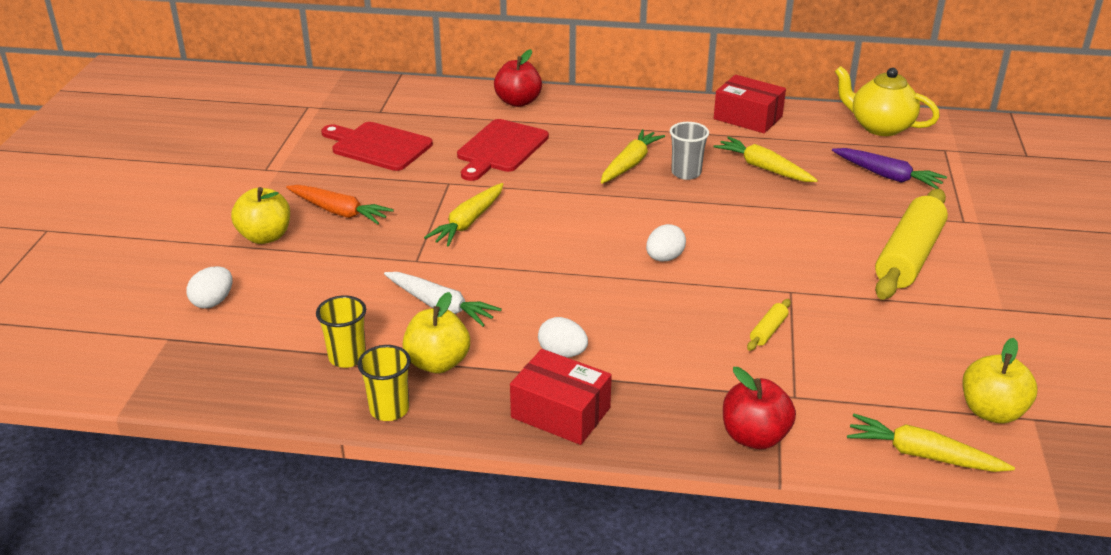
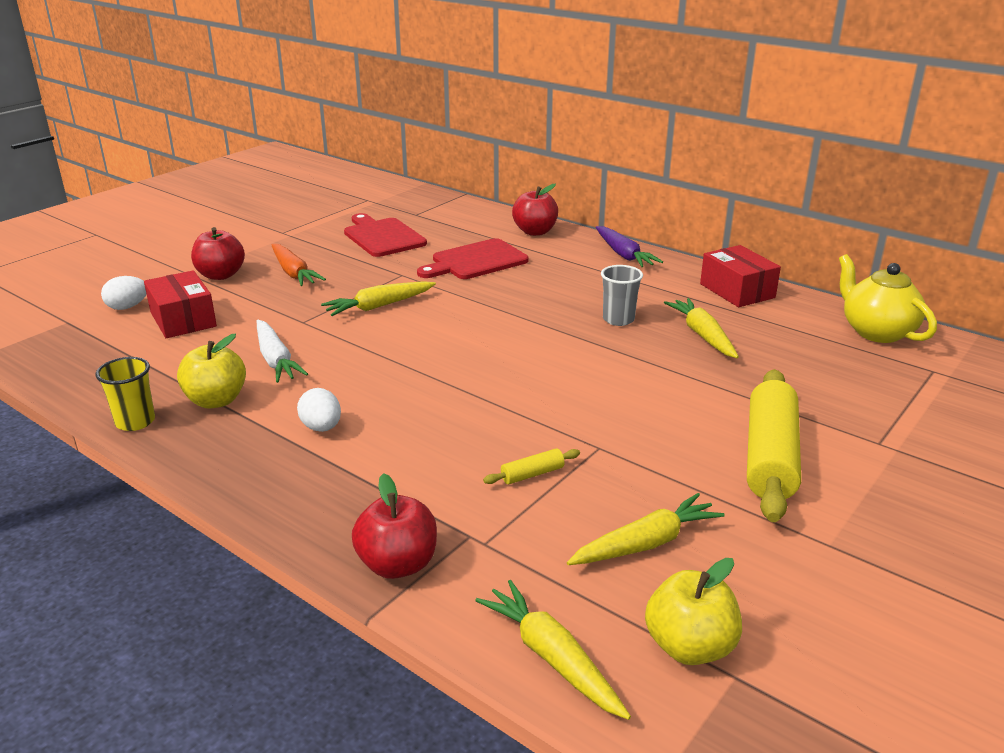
camera: 30 degrees right, 5 degrees down
(265, 236) = (220, 275): yellow apple -> red apple
(347, 357) = (159, 374): yellow cup -> none
(560, 412) = (256, 474): red box -> red box (183, 319)
(630, 164) = (574, 299): yellow carrot -> yellow carrot (646, 543)
(664, 258) = (510, 381): white egg -> none
(887, 176) = (833, 376): purple carrot -> purple carrot (623, 255)
(909, 257) = (770, 457): yellow rolling pin -> yellow rolling pin turned 45 degrees counterclockwise

